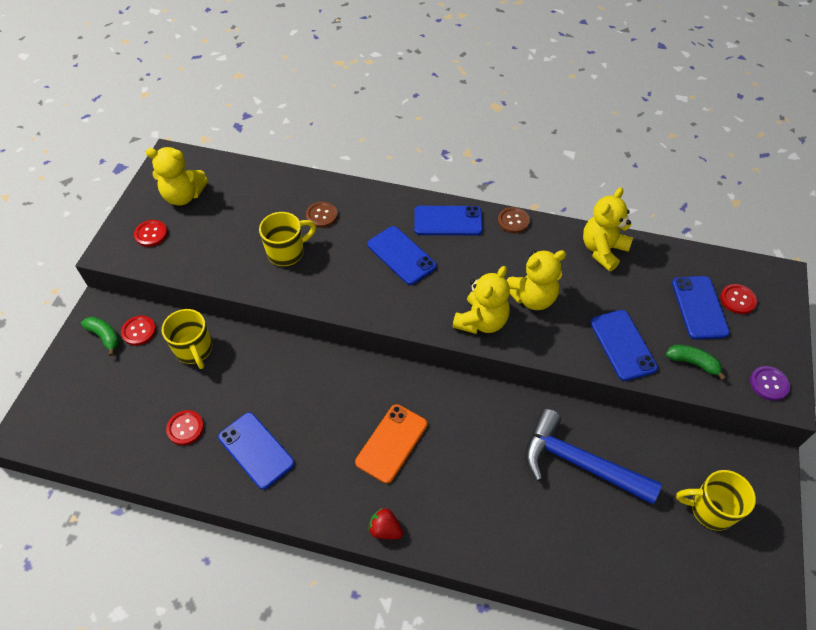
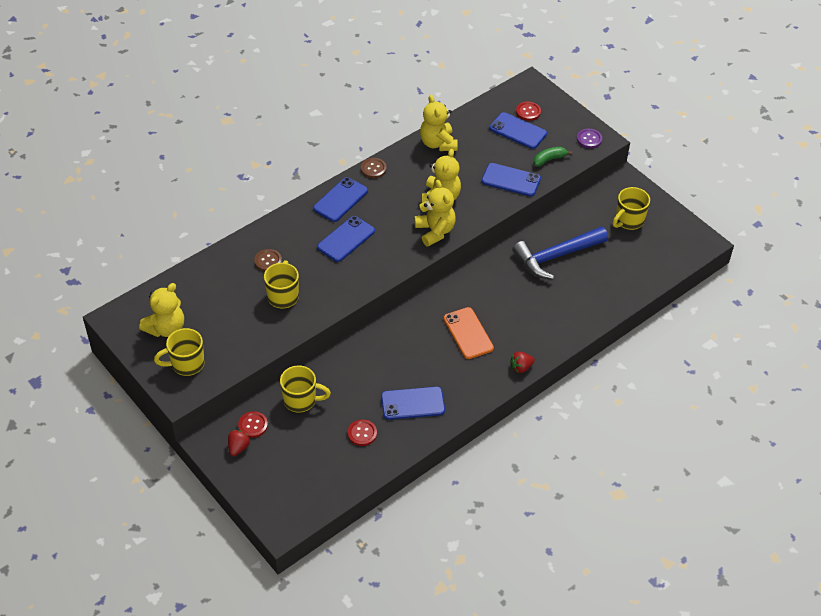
camera: 55 degrees left, 5 degrees down
(105, 337) = (238, 447): green banana -> red strawberry
(151, 234) = (186, 364): red button -> yellow mug
(401, 255) = (346, 239): blue phone -> blue phone turned 45 degrees counterclockwise

